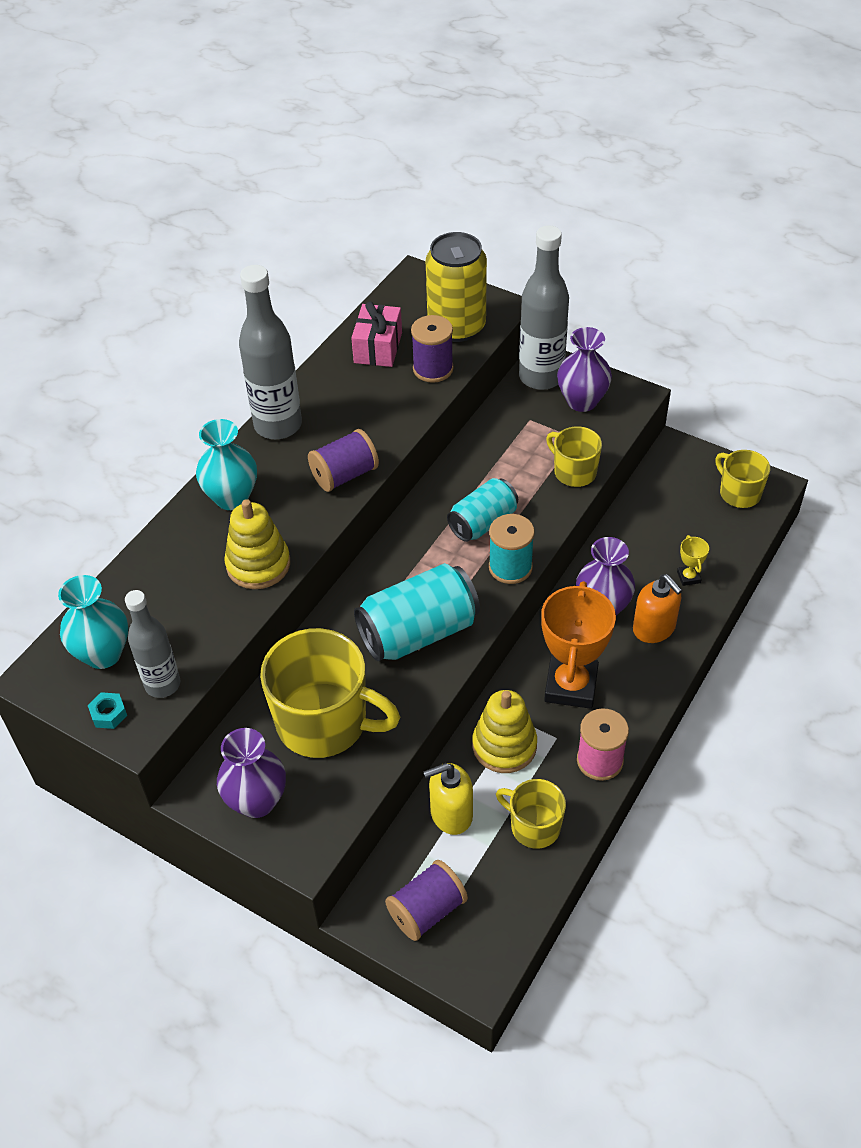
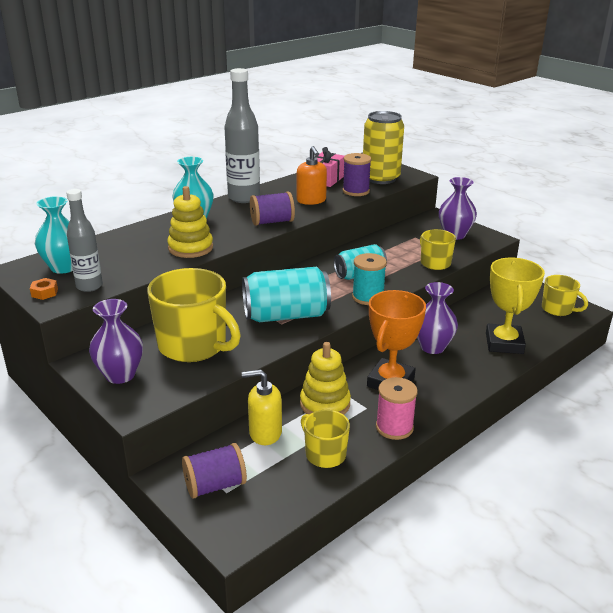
camera: 15 degrees right, 20 degrees down
(109, 714) = (44, 293): turquoise nut -> orange nut
(541, 377) = (431, 221): grey bottle -> none
(654, 628) = (467, 364): orange soap dispenser -> orange soap dispenser (311, 200)
(688, 577) = (504, 343): yellow trophy -> yellow trophy, size x2.37
(739, 493) = (557, 309): yellow mug -> yellow mug turned 150 degrees clockwise

